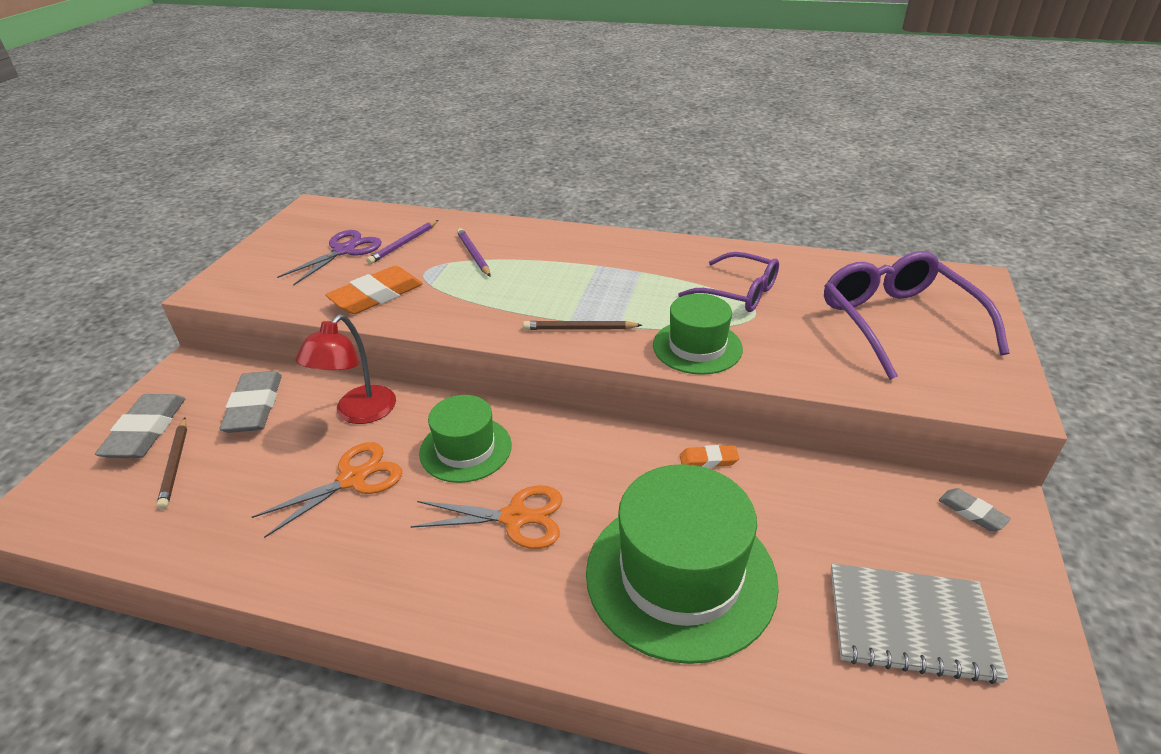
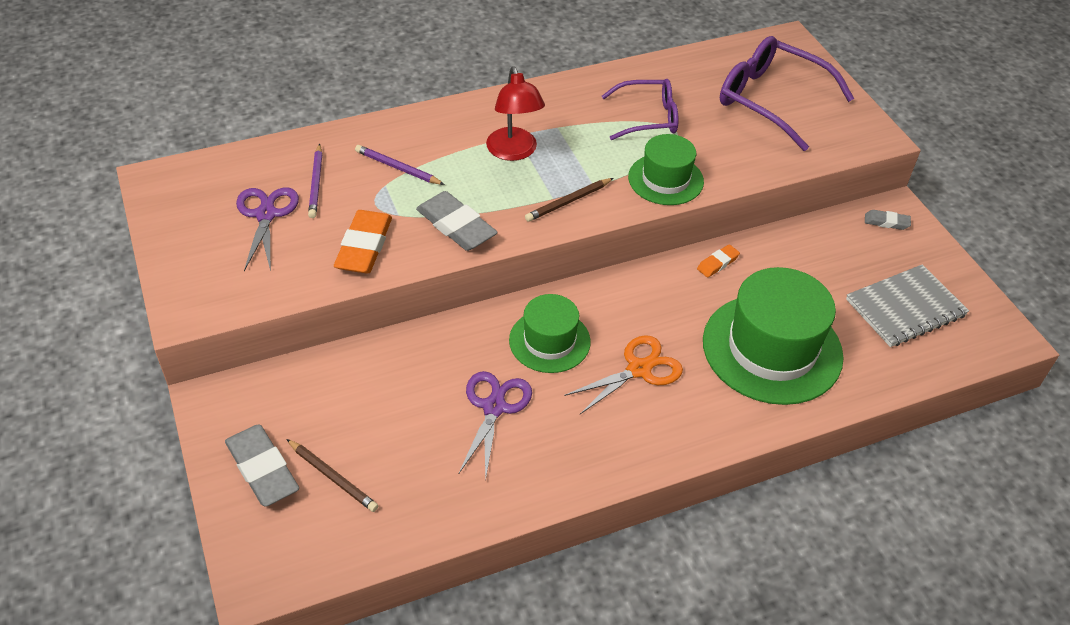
camera: 40 degrees left, 10 degrees up
(255, 407) = (333, 399): grey eraser -> grey eraser (456, 226)
(353, 479) = (494, 407): orange scissors -> purple scissors
(358, 413) = (431, 357): red lamp -> red lamp (514, 152)

